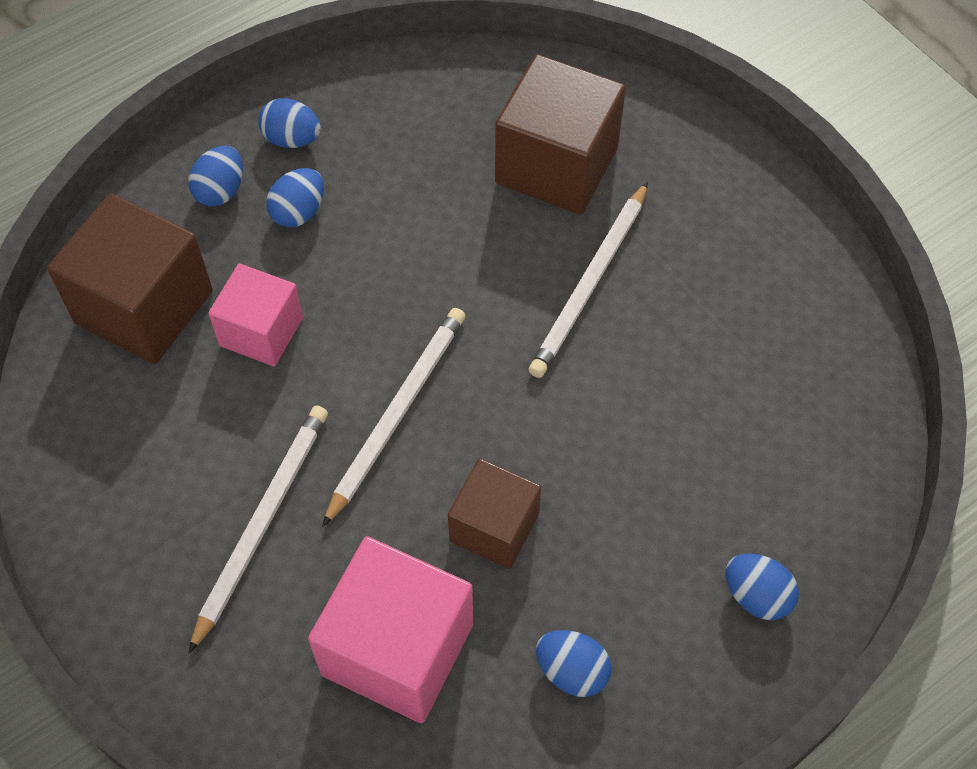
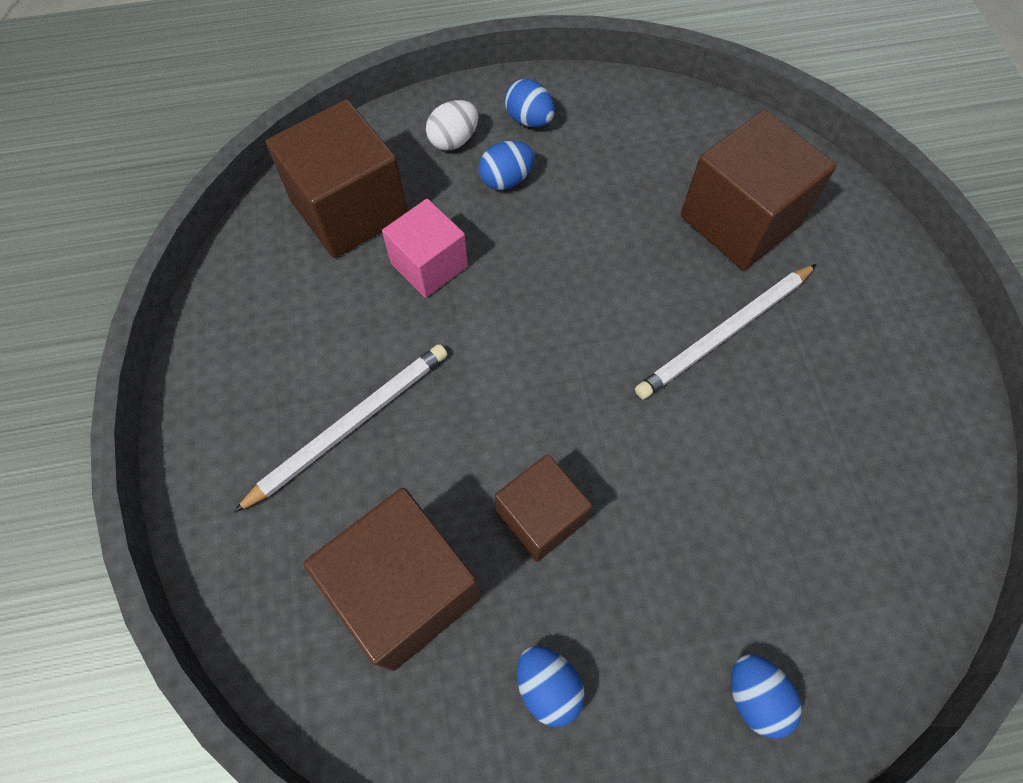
camera: 25 degrees right, 5 degrees up
(220, 191) = (453, 140): blue egg -> white egg
(397, 413) = (505, 378): white pencil -> none
(397, 649) = (405, 590): pink cube -> brown cube

